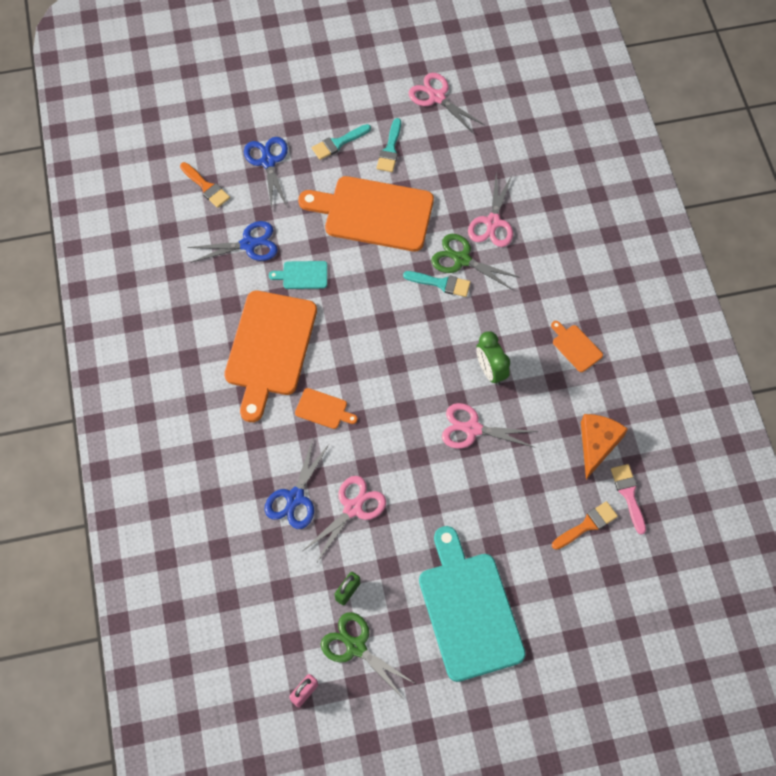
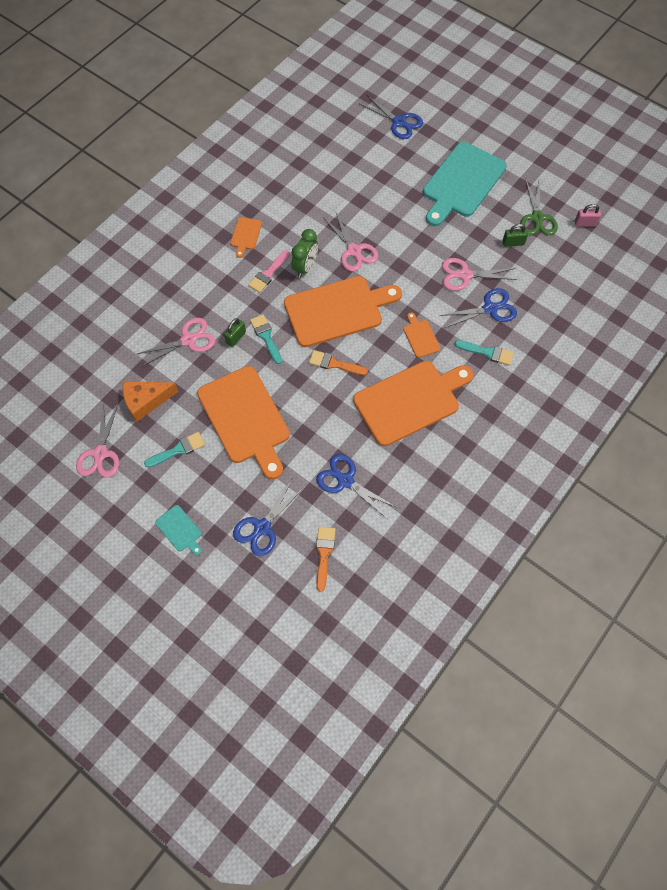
camera: 130 degrees left, 0 degrees up
(302, 275) = (337, 425): turquoise cutting board -> turquoise cutting board (180, 530)
(338, 143) = (202, 490): turquoise brush -> turquoise brush (487, 352)
(416, 361) = (337, 310): none -> orange cutting board
(462, 259) = (236, 337): green scissors -> green padlock
(587, 525) = (358, 162): orange brush -> orange brush (334, 364)
(597, 444) = (303, 186): orange cheese -> orange cheese (146, 401)
(612, 618) = (399, 122): none -> blue scissors
(628, 494) = (320, 155): pink brush -> pink brush (268, 274)

